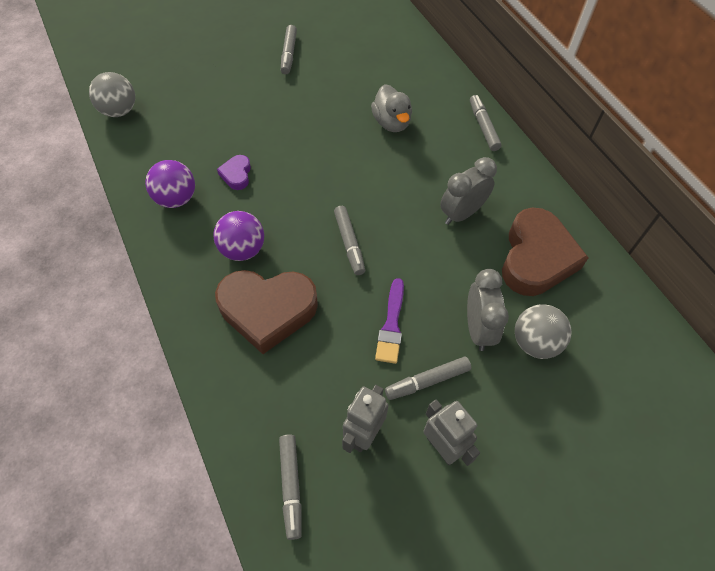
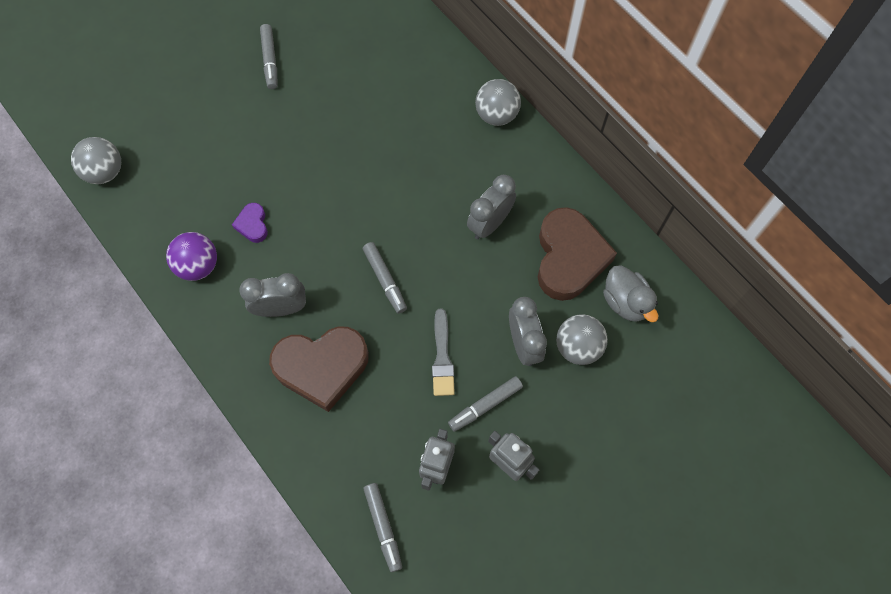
camera: 10 degrees left, 10 degrees up
(242, 249) = (281, 308): purple ball -> grey clock
(391, 123) = (400, 128): grey duck -> grey duck (626, 302)
(391, 325) = (442, 357): purple brush -> grey brush
(483, 127) = (496, 114): grey marker -> grey ball

